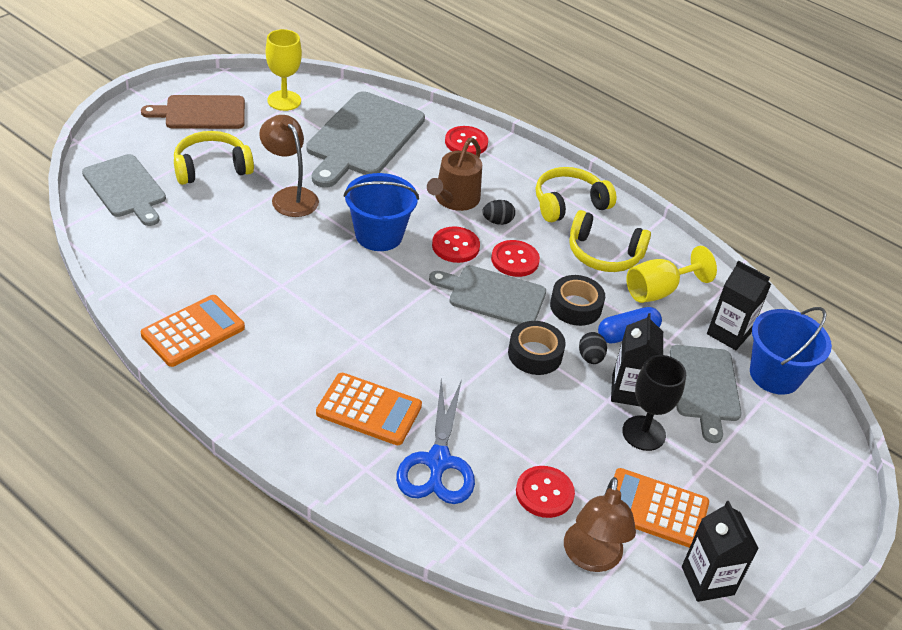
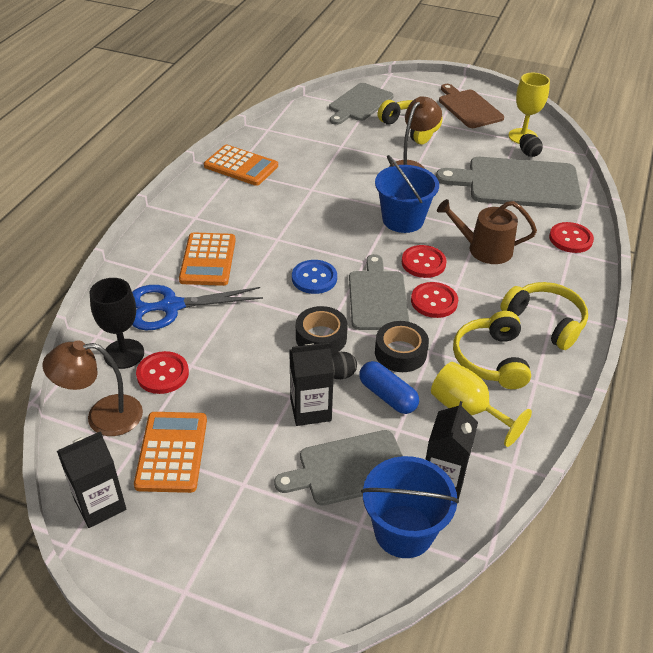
camera: 75 degrees right, 0 degrees up
(442, 331) = (314, 278): none -> blue button
(497, 221) = (477, 280): black egg -> black egg (528, 153)
(643, 433) = (261, 429): black goblet -> black goblet (124, 354)

